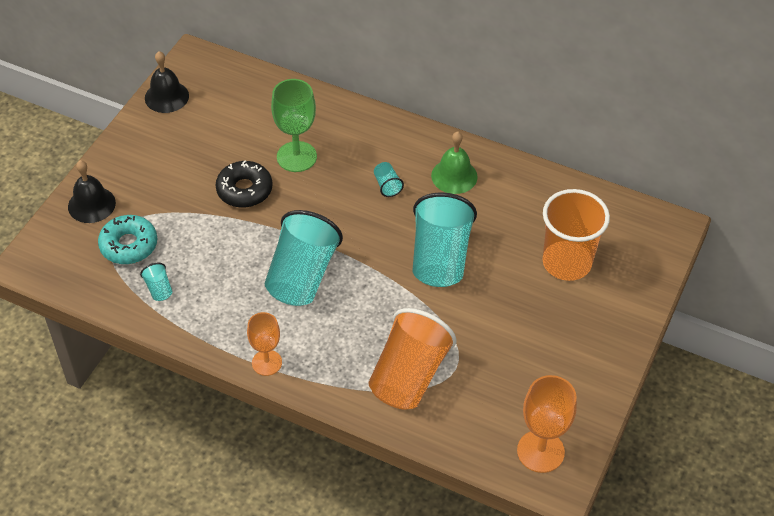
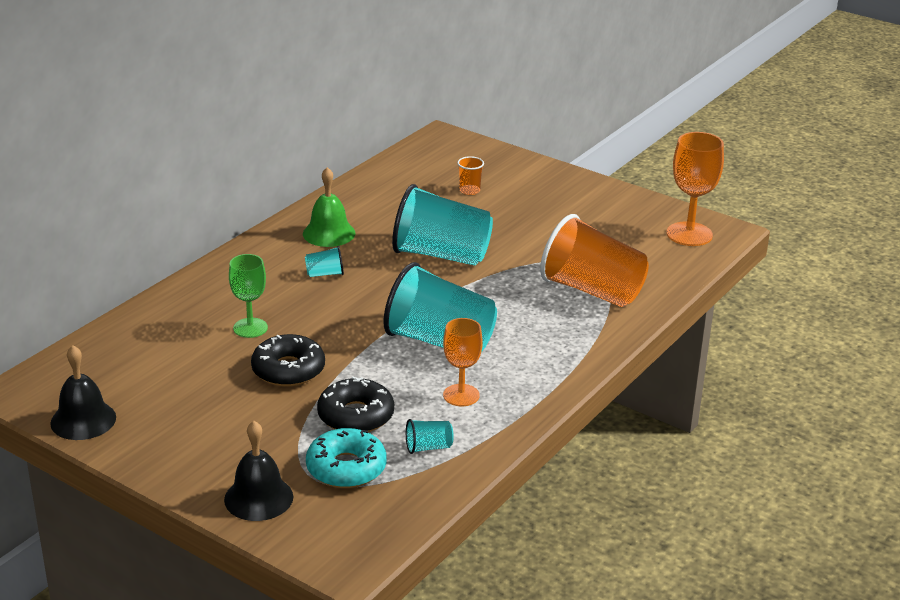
camera: 80 degrees left, 20 degrees down
(192, 240) = (356, 416): none -> black donut
(267, 362) = (559, 376): orange goblet -> orange goblet (461, 395)
(296, 157) = (250, 328): green goblet -> green goblet, size x0.67
(566, 262) = (469, 191): orange cup -> orange cup, size x0.40

